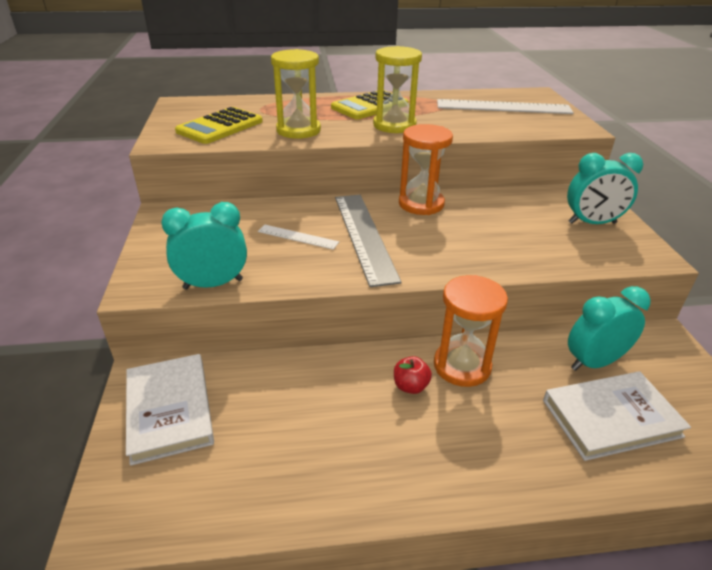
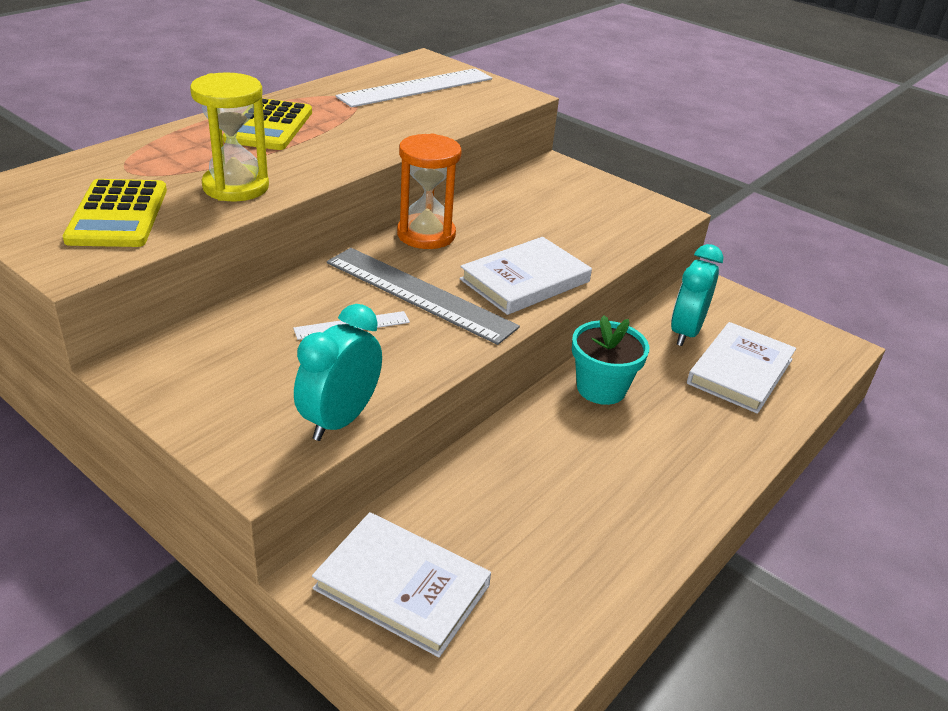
camera: 45 degrees left, 0 degrees up
(394, 125) = (338, 145): yellow hourglass -> none
(410, 386) = (584, 429): red apple -> none
(450, 256) = (525, 280): none -> white book
(462, 366) = (601, 388): orange hourglass -> turquoise flower pot
(592, 223) = (594, 197): turquoise clock -> none

